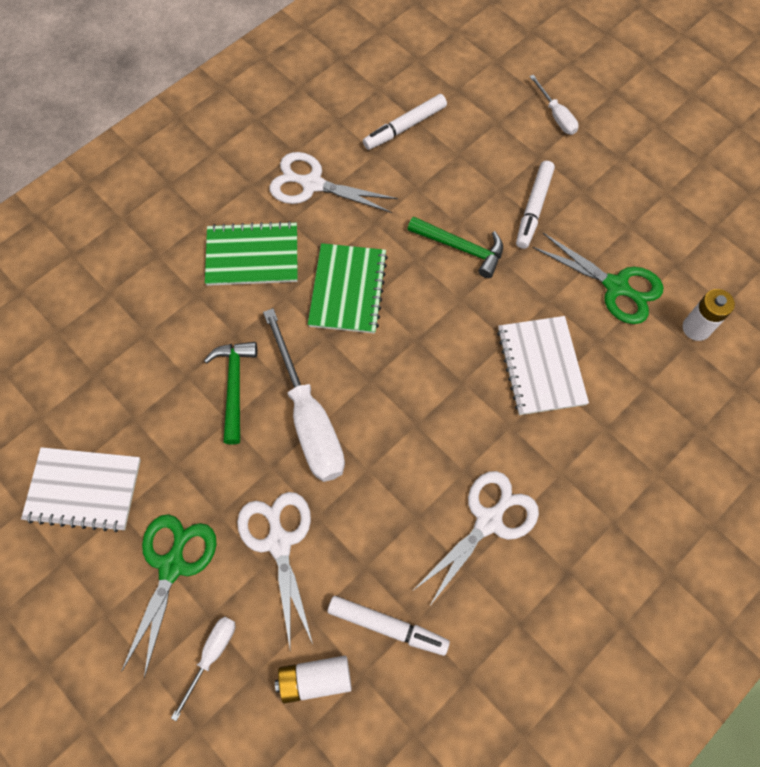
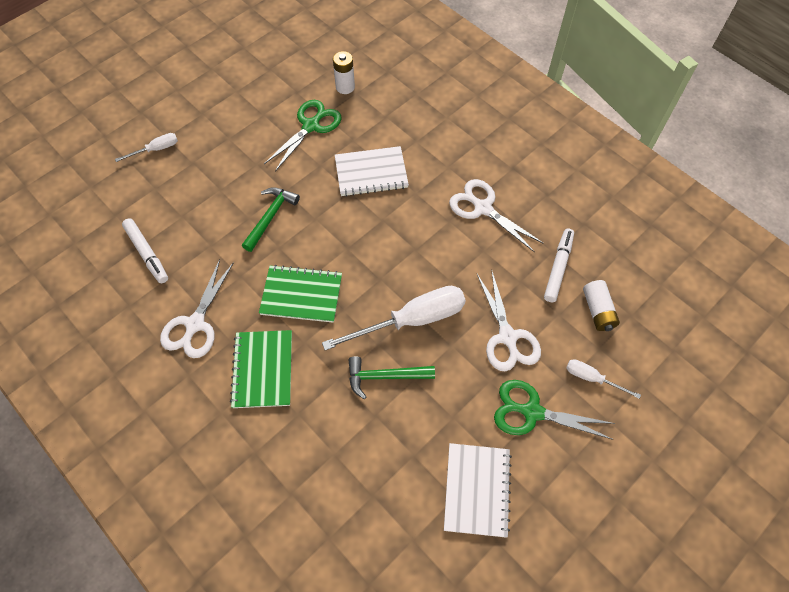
camera: 90 degrees left, 5 degrees down
(279, 542) = (507, 337): white scissors -> white scissors turned 90 degrees counterclockwise
(533, 208) = (240, 169): white marker -> none

